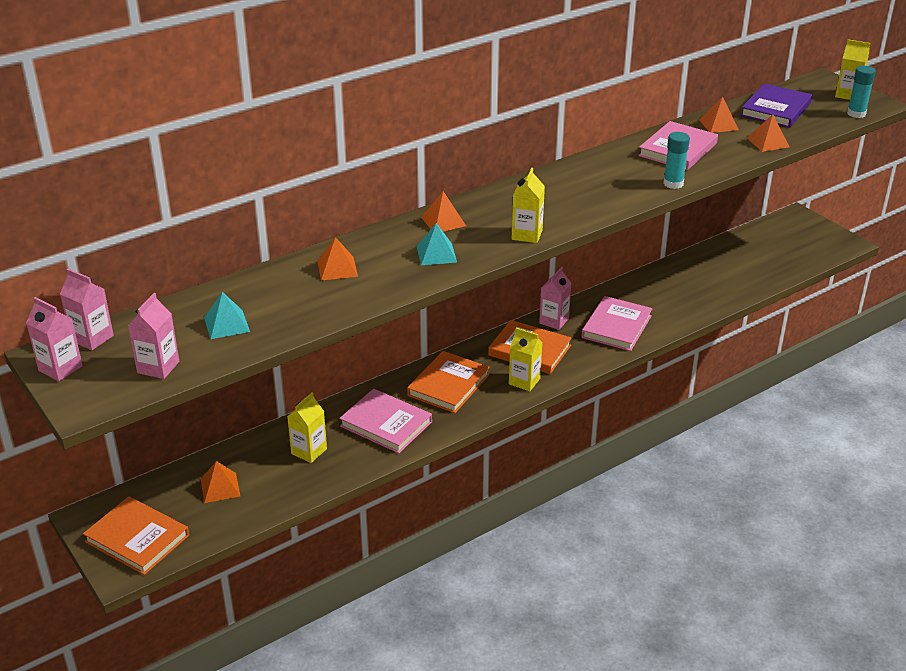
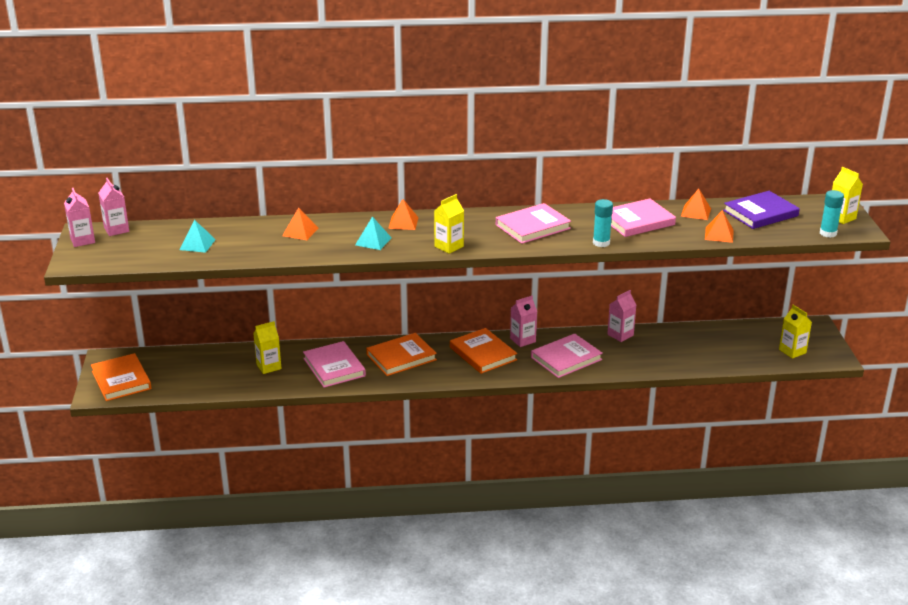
camera: 30 degrees right, 5 degrees down
(158, 367) = (133, 256): pink carton -> pink carton (620, 335)
(220, 487) = (195, 369): orange pyramid -> none
(524, 381) = (457, 372): yellow carton -> yellow carton (792, 351)
(585, 185) = (533, 227): none -> pink book

